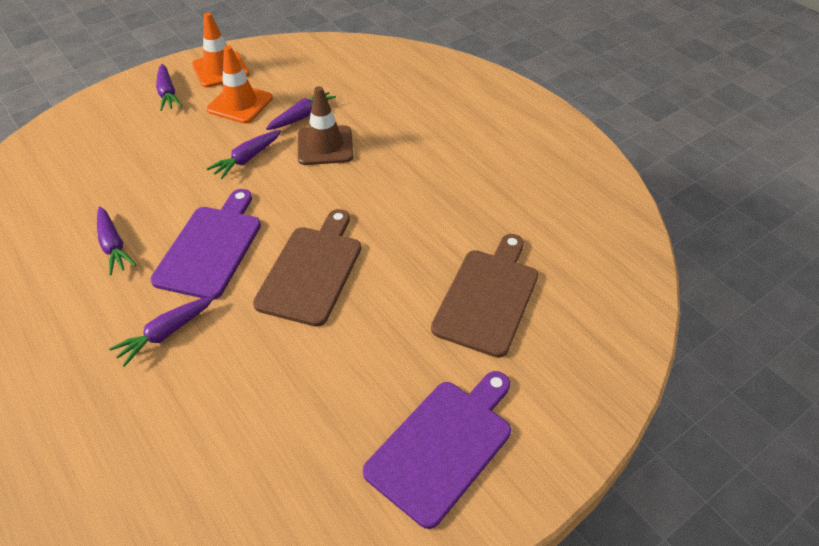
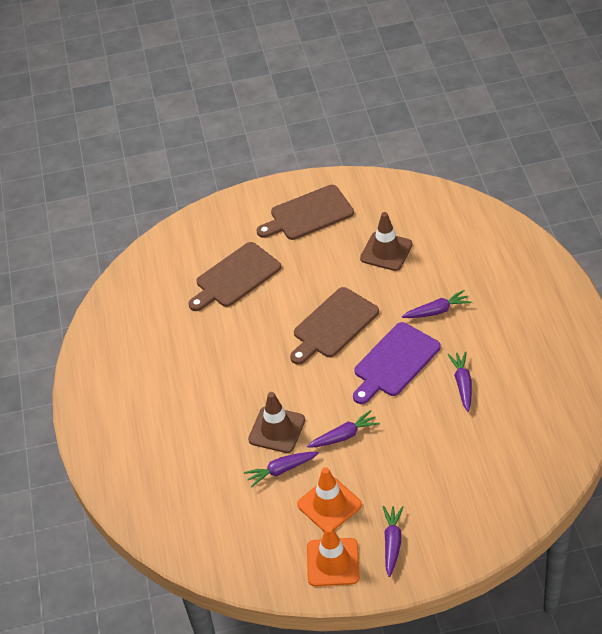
camera: 150 degrees left, 0 degrees up
(275, 412) = (386, 251): none -> brown traffic cone
(443, 446) = (308, 214): purple cutting board -> brown cutting board

